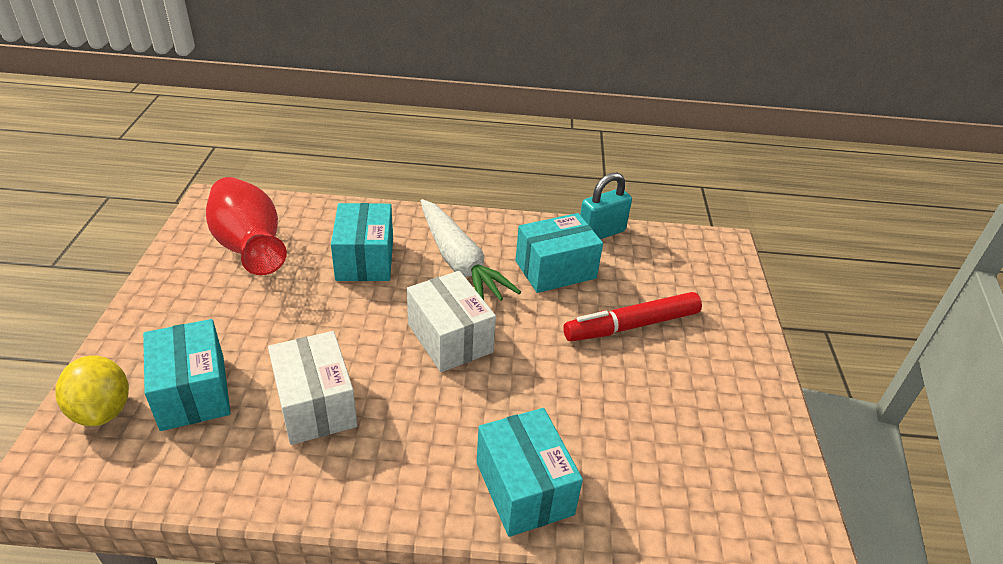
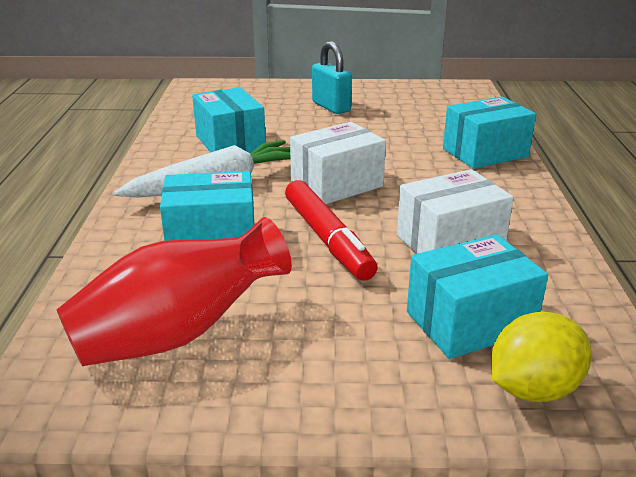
camera: 90 degrees left, 10 degrees down
(601, 233) = (173, 125): turquoise padlock -> turquoise padlock (331, 107)
(632, 326) = (303, 117): red marker -> red marker (327, 239)

